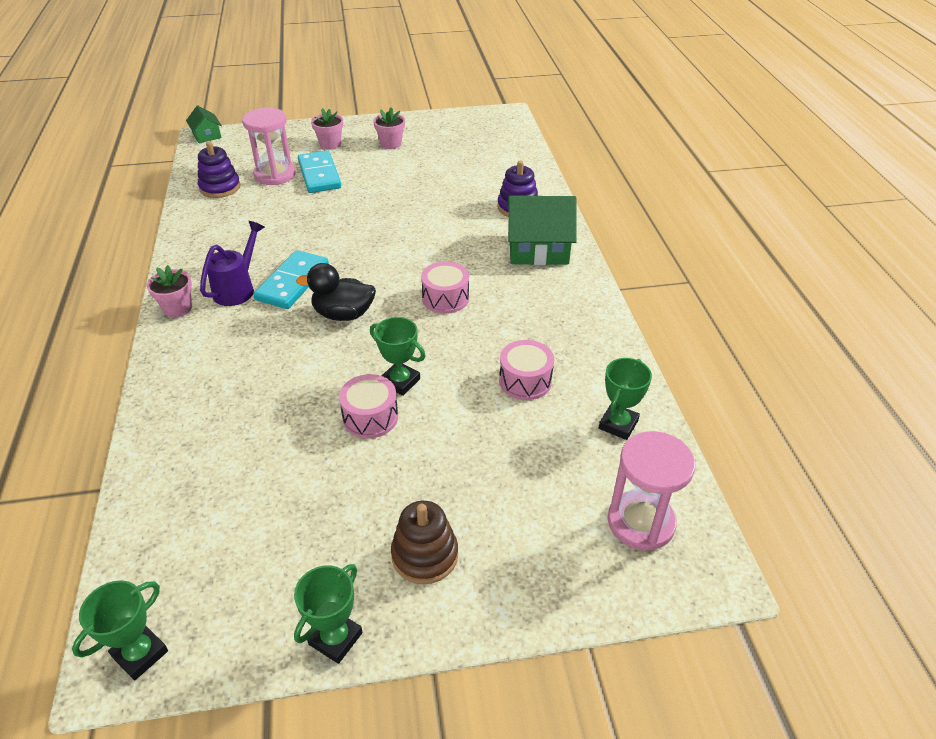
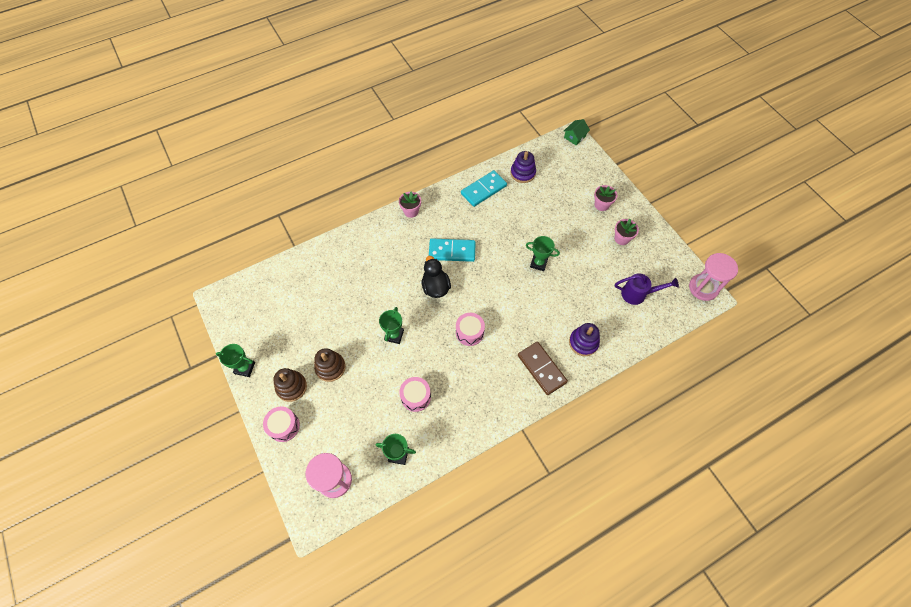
camera: 70 degrees right, 20 degrees up
(140, 654) = (225, 303): green trophy -> green trophy (538, 263)
(238, 288) = (436, 229): purple watering can -> purple watering can (638, 294)
(275, 175) = (550, 193): pink hourglass -> pink hourglass (703, 288)
(319, 175) = (562, 215): turquoise domino -> turquoise domino (483, 190)
(370, 417) = (365, 331): pink drum -> pink drum (284, 426)
(414, 483) = (330, 367): none -> brown stacking toy
(538, 249) = (541, 369): green house -> brown domino

